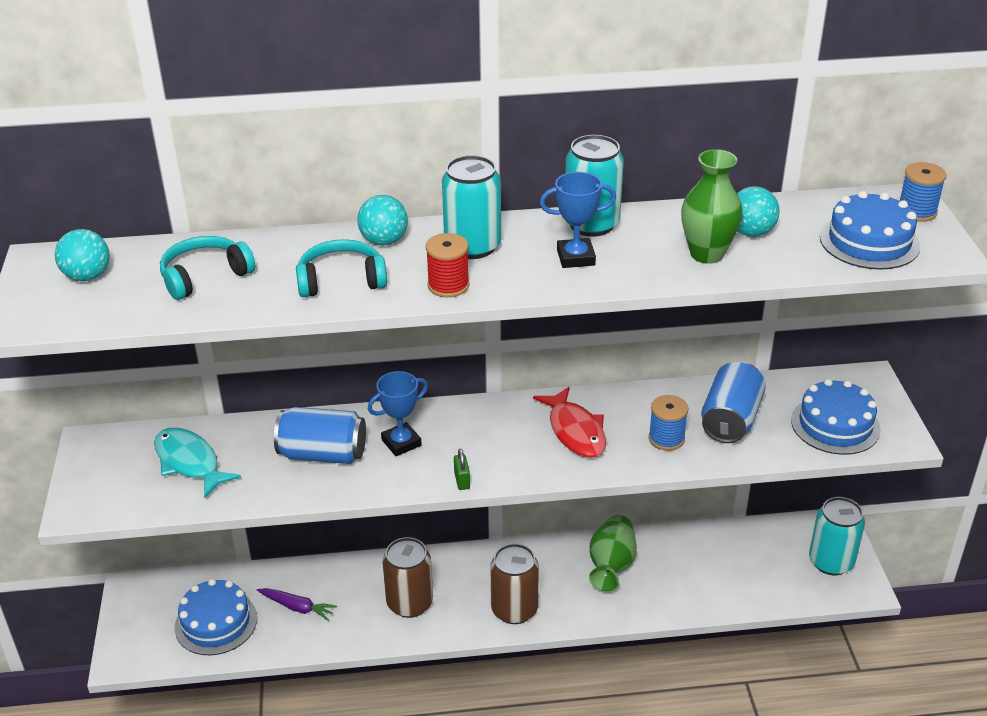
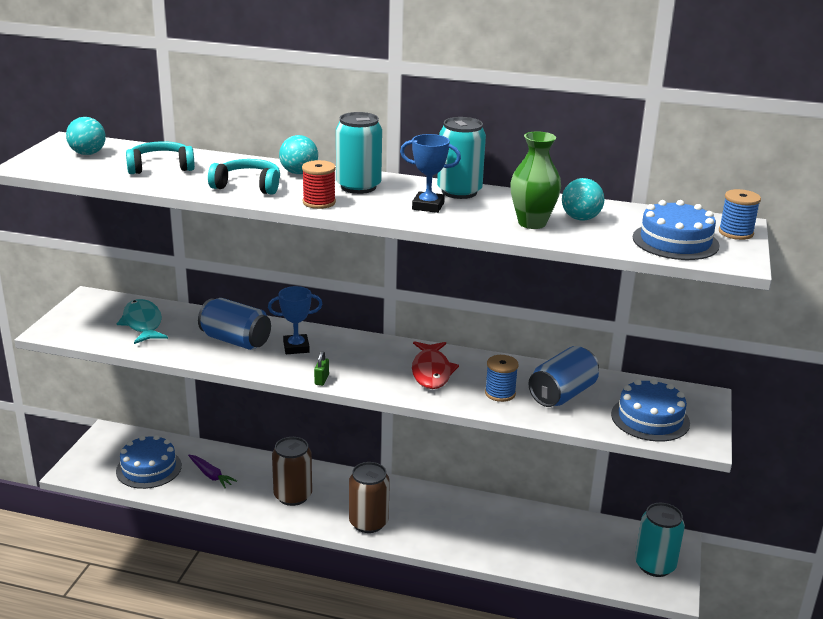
camera: 20 degrees right, 10 degrees down
(611, 565) = (464, 515): green vase -> none

